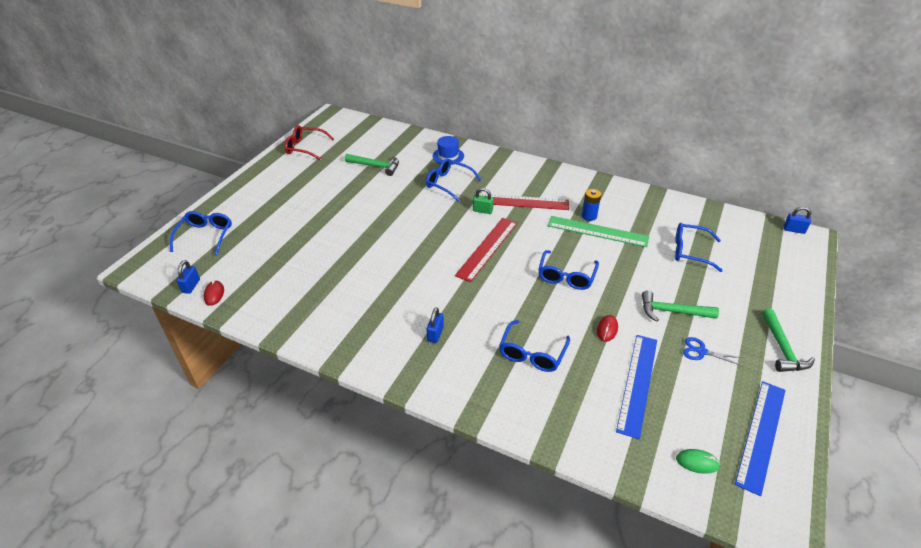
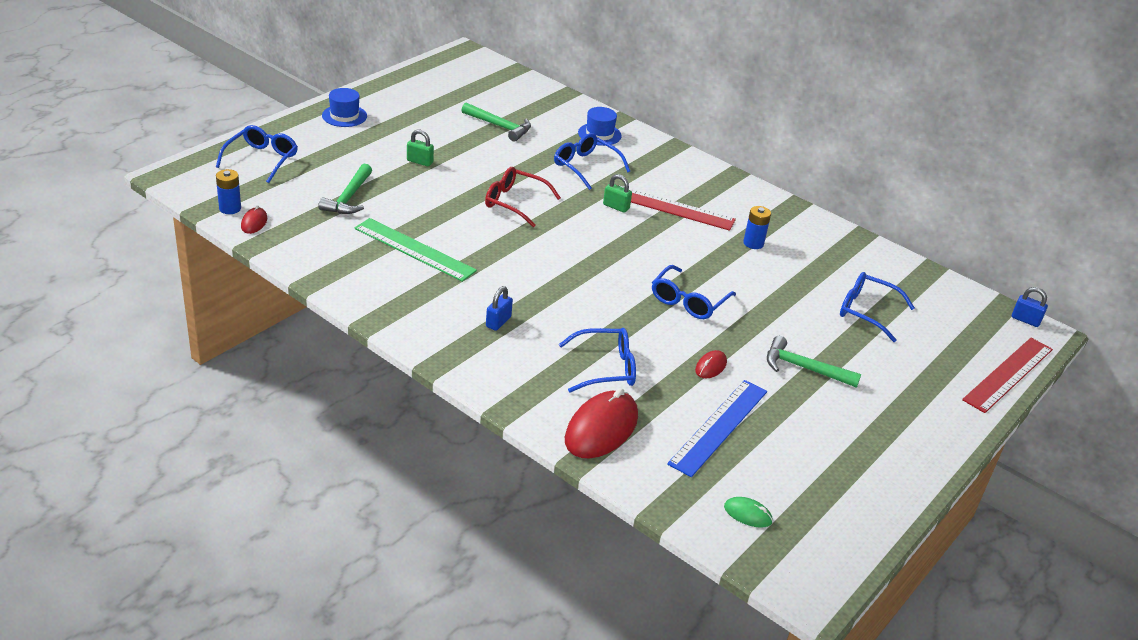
camera: 10 degrees right, 5 degrees down
(191, 286) = (230, 208): blue padlock -> blue battery
(259, 184) = (344, 116): none -> blue hat
(305, 148) = (416, 85): red glasses -> red glasses (514, 202)
(327, 208) = (420, 161): none -> green padlock
(487, 248) = (602, 249): red ruler -> red ruler (1008, 374)
(532, 353) = (605, 368): blue glasses -> blue glasses turned 135 degrees counterclockwise
(552, 413) = (601, 429): none -> red mouse
(597, 231) = (755, 262): green ruler -> green ruler (414, 249)
(701, 351) = (817, 416): blue scissors -> none
(761, 435) = (841, 510): blue ruler -> none
(782, 348) = (923, 437): green hammer -> green hammer (349, 198)

